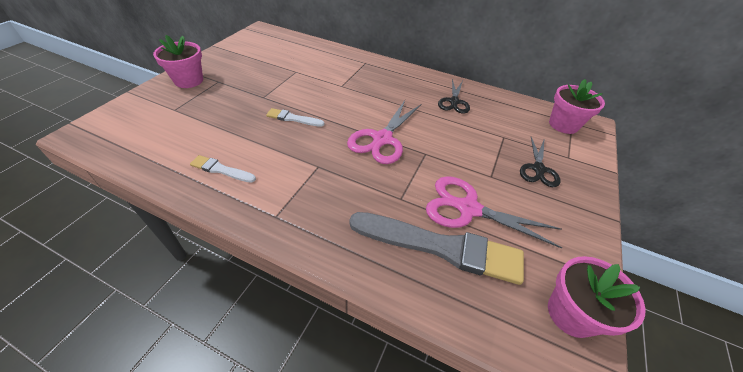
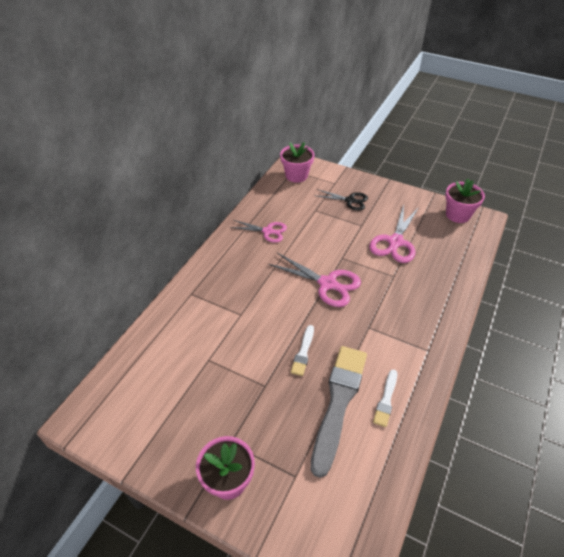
camera: 85 degrees left, 0 degrees up
(440, 247) = (430, 260): grey brush -> grey brush (338, 403)
(454, 102) = (267, 231): black scissors -> pink scissors

